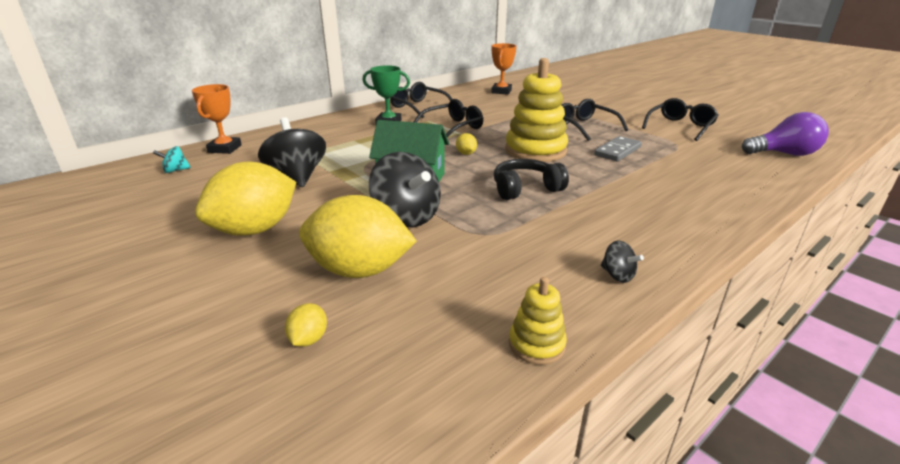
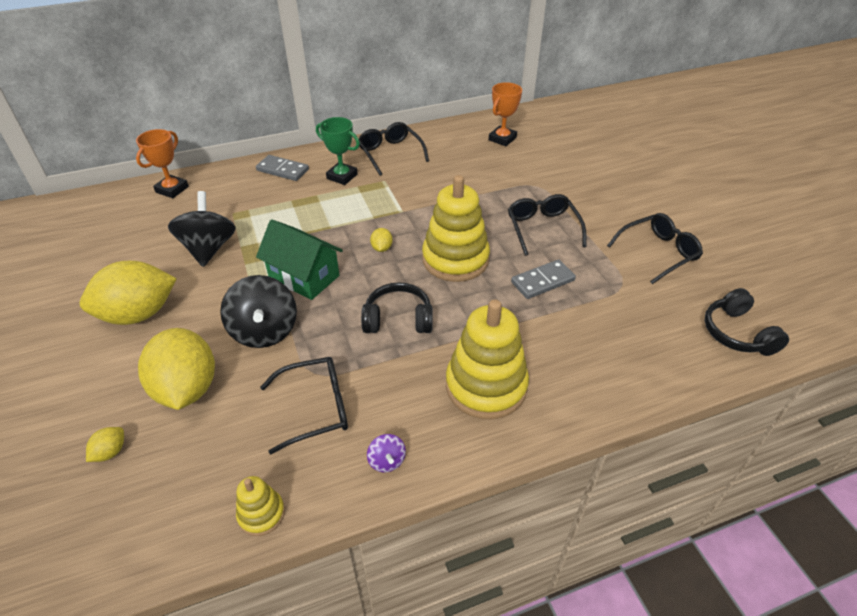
camera: 20 degrees right, 15 degrees up
(175, 170) = (118, 214): turquoise spinning top -> none
(329, 125) = (283, 170): none -> grey domino
(359, 270) = (187, 388): yellow lemon -> yellow lemon turned 45 degrees clockwise
(453, 127) = (400, 199): black glasses -> black glasses (316, 408)
(617, 275) = (387, 461): black spinning top -> purple spinning top
(645, 212) = (486, 386): none -> yellow stacking toy
(784, 154) = (737, 333): purple light bulb -> black headphones

